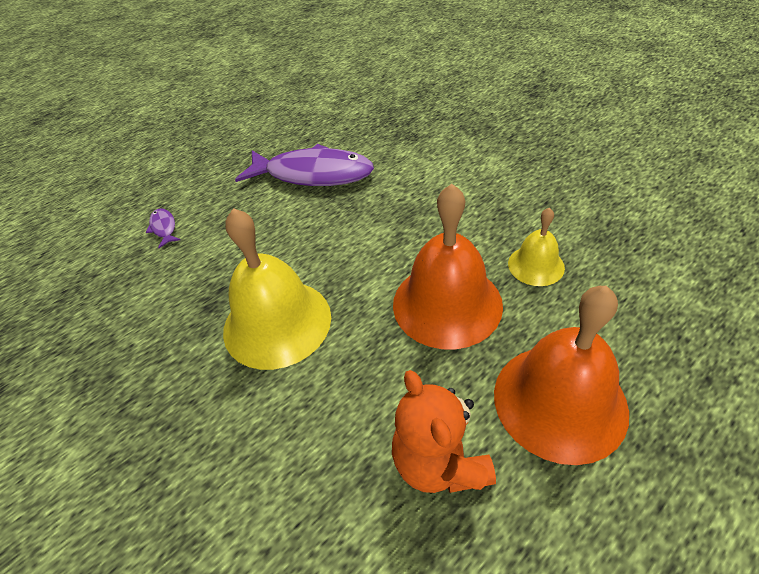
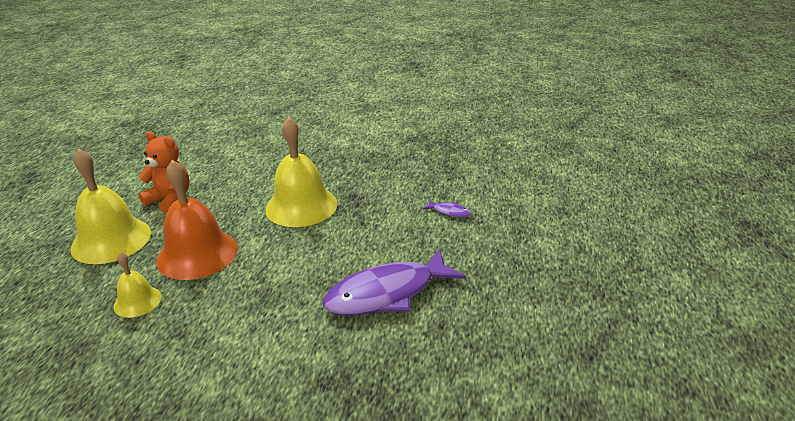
camera: 140 degrees right, 15 degrees down
(559, 401) = (111, 240): orange bell -> yellow bell

